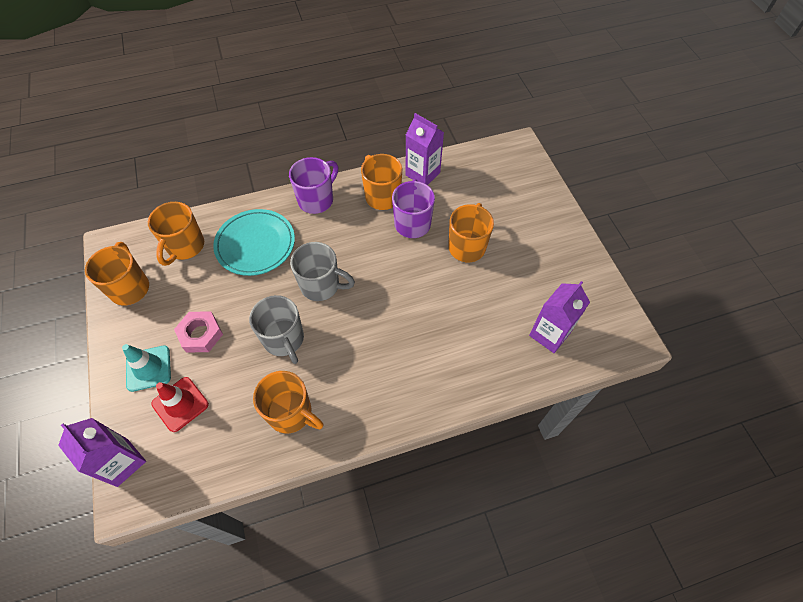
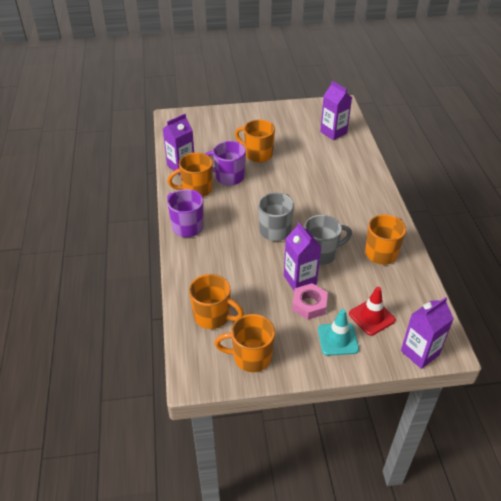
camera: 80 degrees left, 15 degrees down
(239, 321) = (300, 280): none -> purple carton
(255, 244) = (224, 267): turquoise plate -> none

